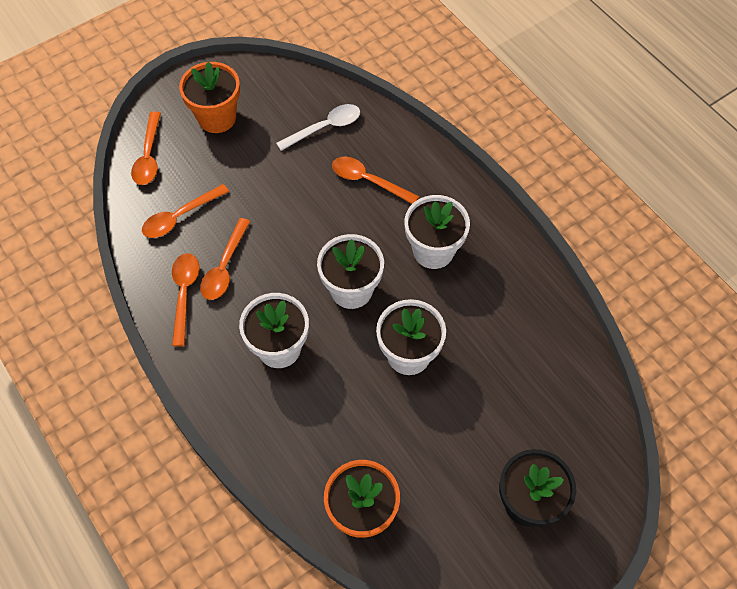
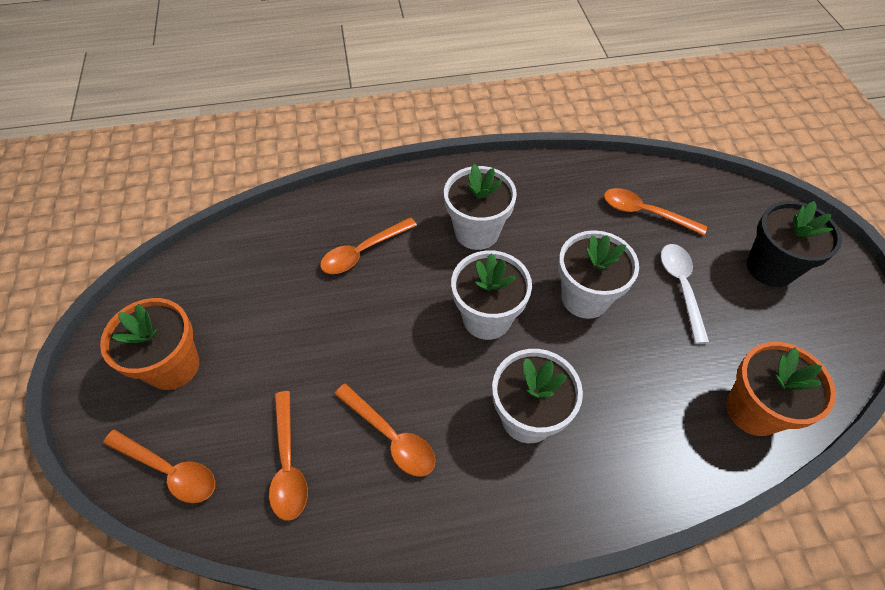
camera: 65 degrees left, 5 degrees down
(184, 294) = (404, 500): orange spoon -> orange spoon (645, 213)
(325, 127) = (269, 263): white spoon -> white spoon (681, 287)

